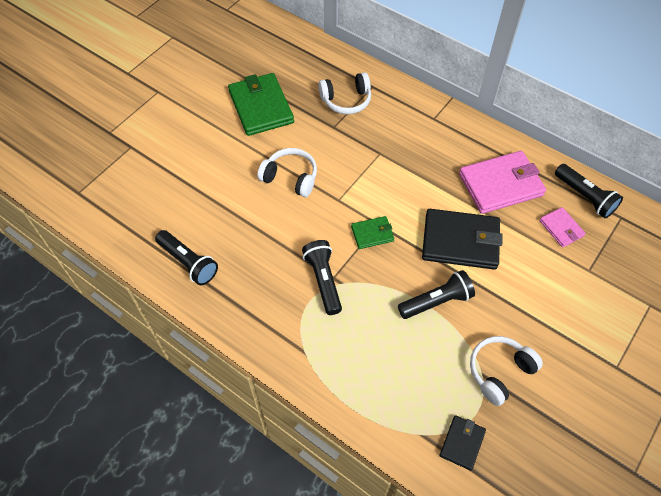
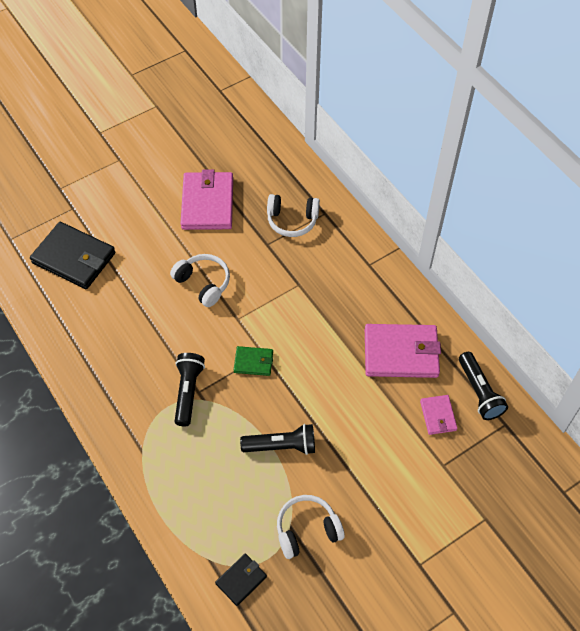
camera: 20 degrees right, 0 degrees up
(188, 262) = (77, 336): black flashlight -> none
(261, 107) = (207, 203): green wallet -> pink wallet
(460, 241) = (333, 396): black wallet -> black wallet (74, 258)

